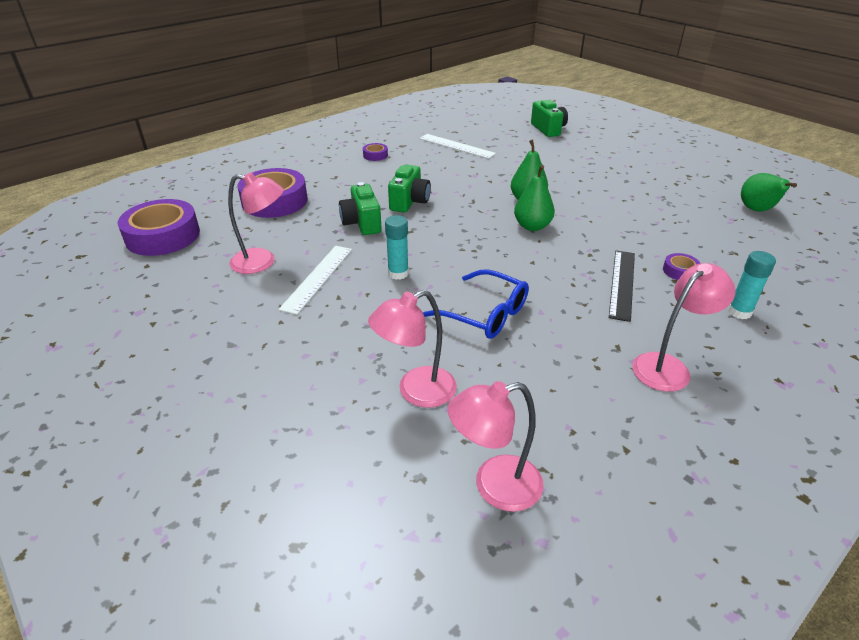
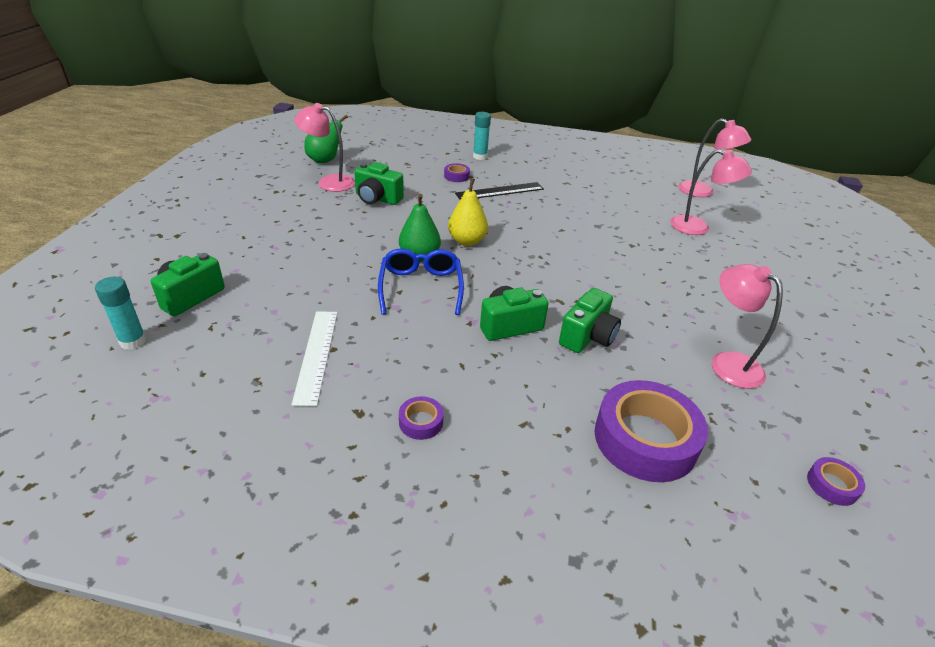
camera: 130 degrees left, 0 degrees up
(163, 236) = (832, 485): purple tape -> purple tape, size x0.44
(317, 278) = (689, 316): white ruler -> none
(398, 273) = (622, 279): turquoise glue stick -> turquoise glue stick (133, 341)
(485, 314) = (605, 227): blue glasses -> blue glasses (421, 287)
(532, 226) = (467, 241): green pear -> yellow pear
(646, 212) = (377, 199): none -> green camera
(668, 366) = (560, 168): pink lamp -> pink lamp (329, 182)

